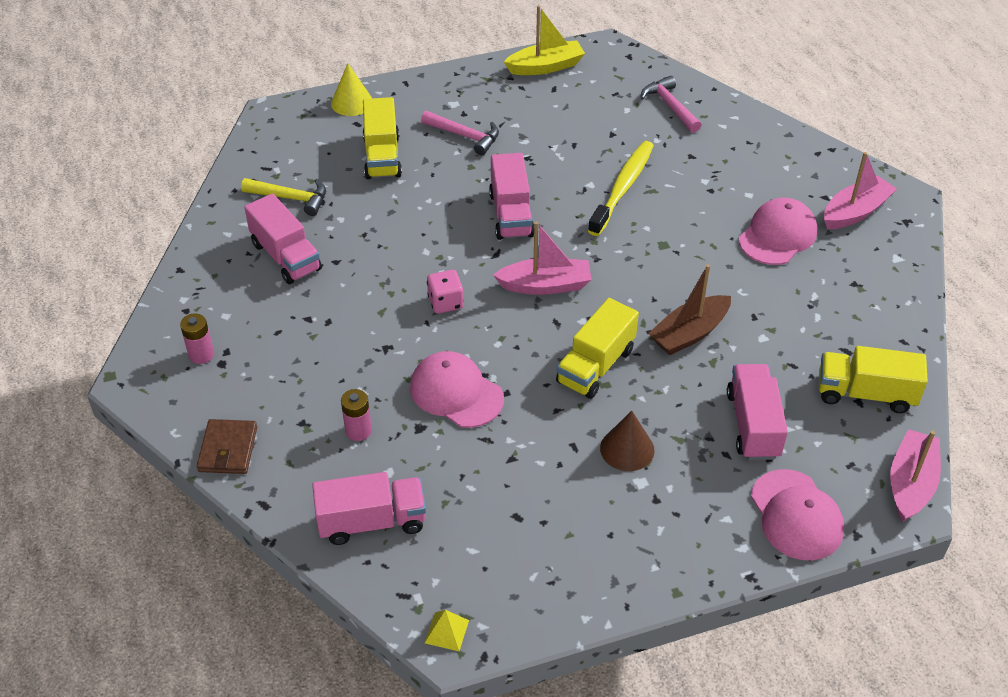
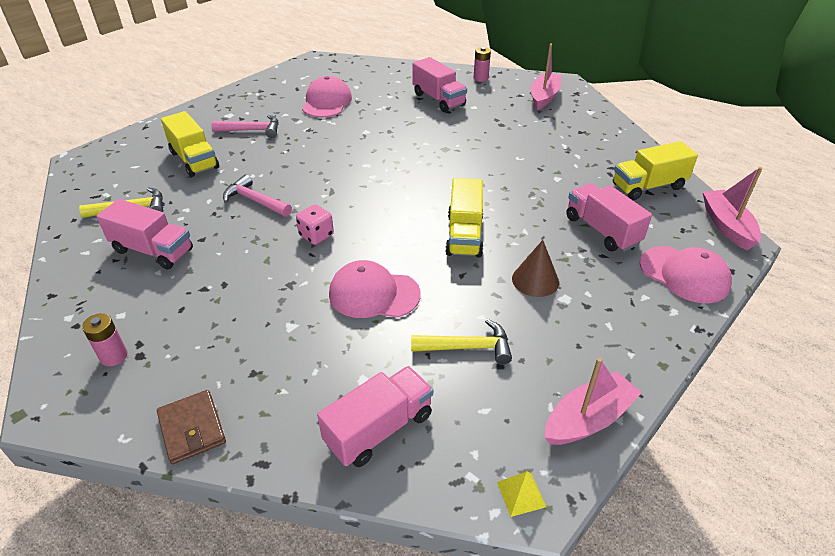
camera: 30 degrees left, 5 degrees down
(352, 102) = (145, 135): yellow cone -> none
(358, 431) = (311, 357): pink battery -> pink battery (481, 78)
(503, 486) = (467, 347): none -> yellow hammer
(511, 214) = (323, 165): pink truck -> pink truck (438, 99)
(545, 66) = (281, 79): yellow boat -> none
(545, 285) = (384, 198): pink boat -> pink boat (588, 419)
(623, 188) = (390, 126): yellow toothbrush -> none
(670, 106) = (383, 77): pink hammer -> pink hammer (255, 201)
(689, 333) = (509, 192): brown boat -> none
(777, 235) = (511, 122): pink cap -> pink cap (327, 102)

